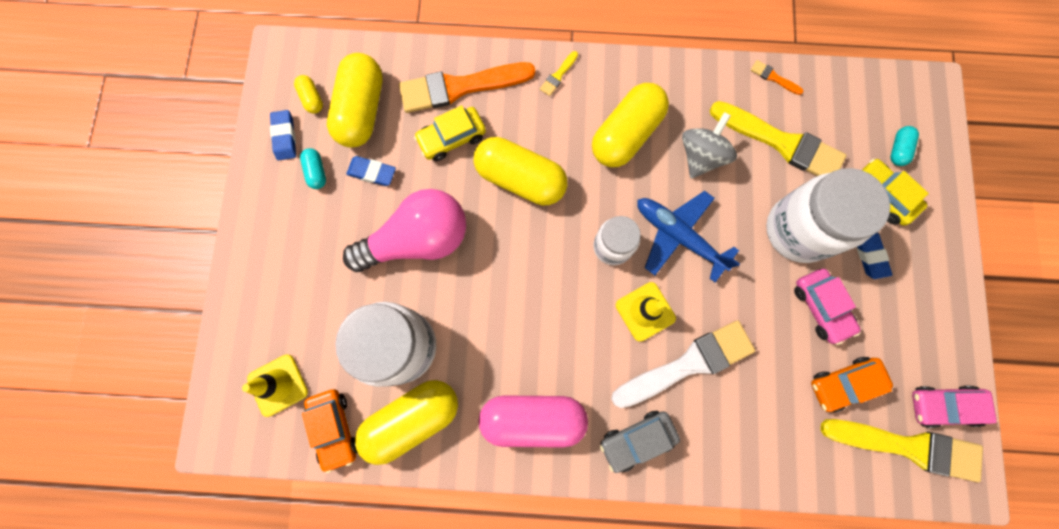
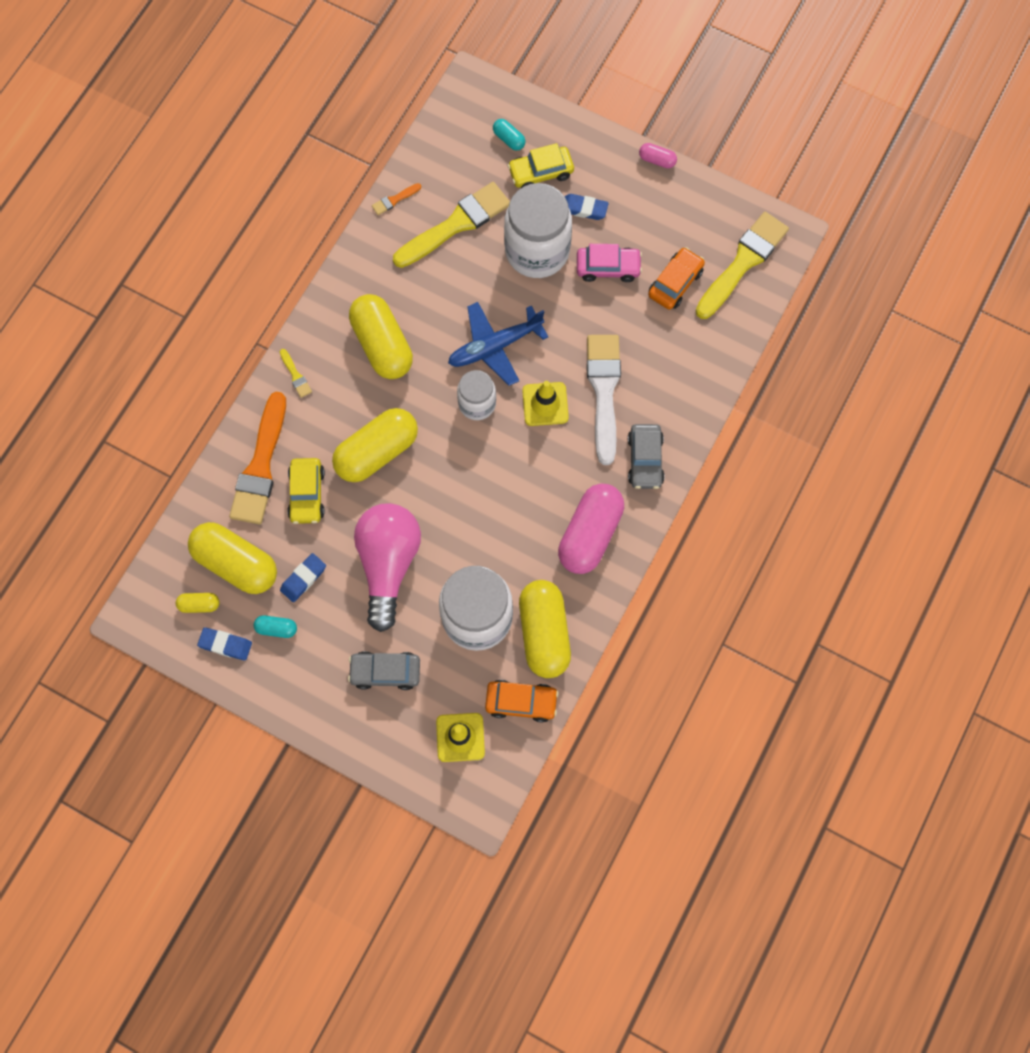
camera: 65 degrees left, 5 degrees down
(314, 286) = (385, 672): none -> grey car
(701, 156) = (434, 294): grey spinning top -> none
(843, 384) = (675, 283): orange car -> orange car turned 150 degrees counterclockwise
(943, 405) = (725, 221): pink car -> none
(966, 303) = (657, 160): none -> pink capsule

